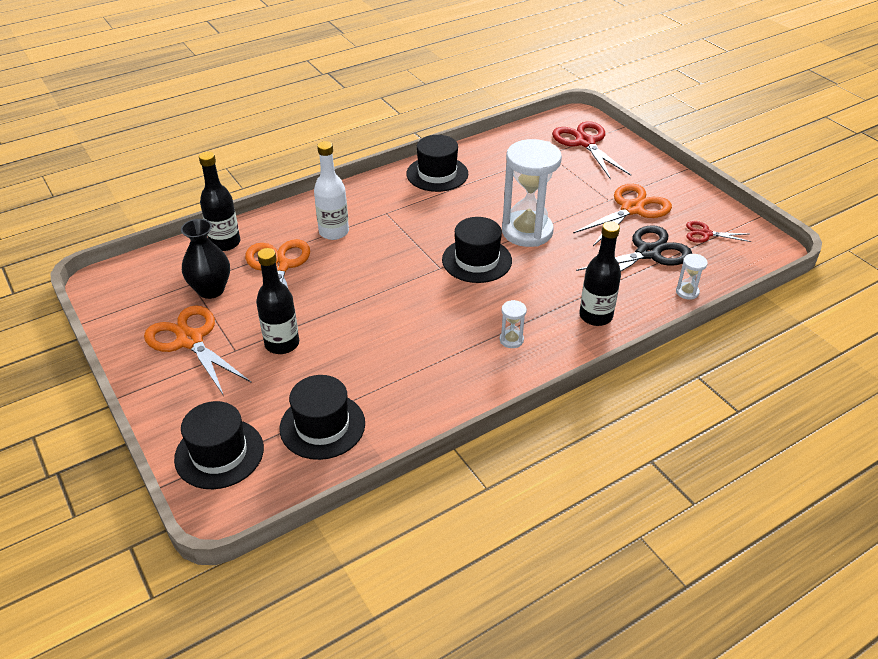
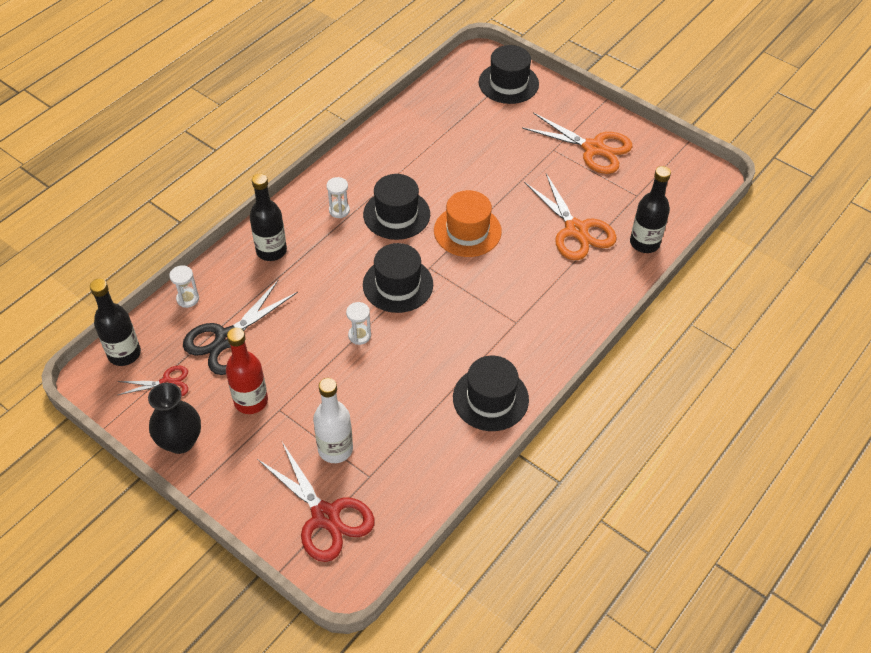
camera: 160 degrees right, 10 degrees up
(211, 290) = (615, 193): black vase -> black vase (180, 441)
(282, 344) = (521, 163): black bottle -> black bottle (124, 354)
(322, 426) = (452, 114): black hat -> black hat (396, 214)
(334, 232) = (553, 283): white bottle -> white bottle (335, 449)
(385, 289) = (467, 231): none -> orange hat
(527, 231) = (359, 335): white hourglass -> white hourglass, size x0.41
(632, 209) = (251, 401): orange scissors -> red bottle

